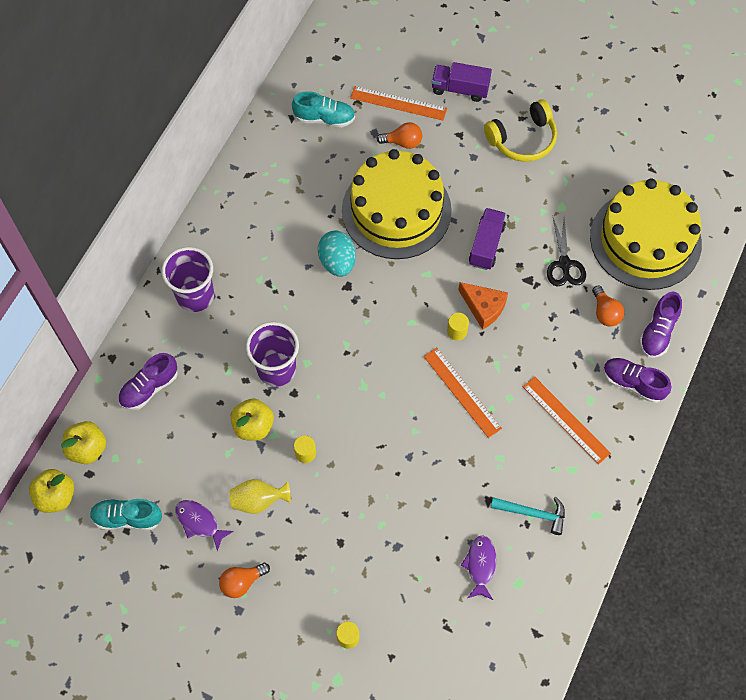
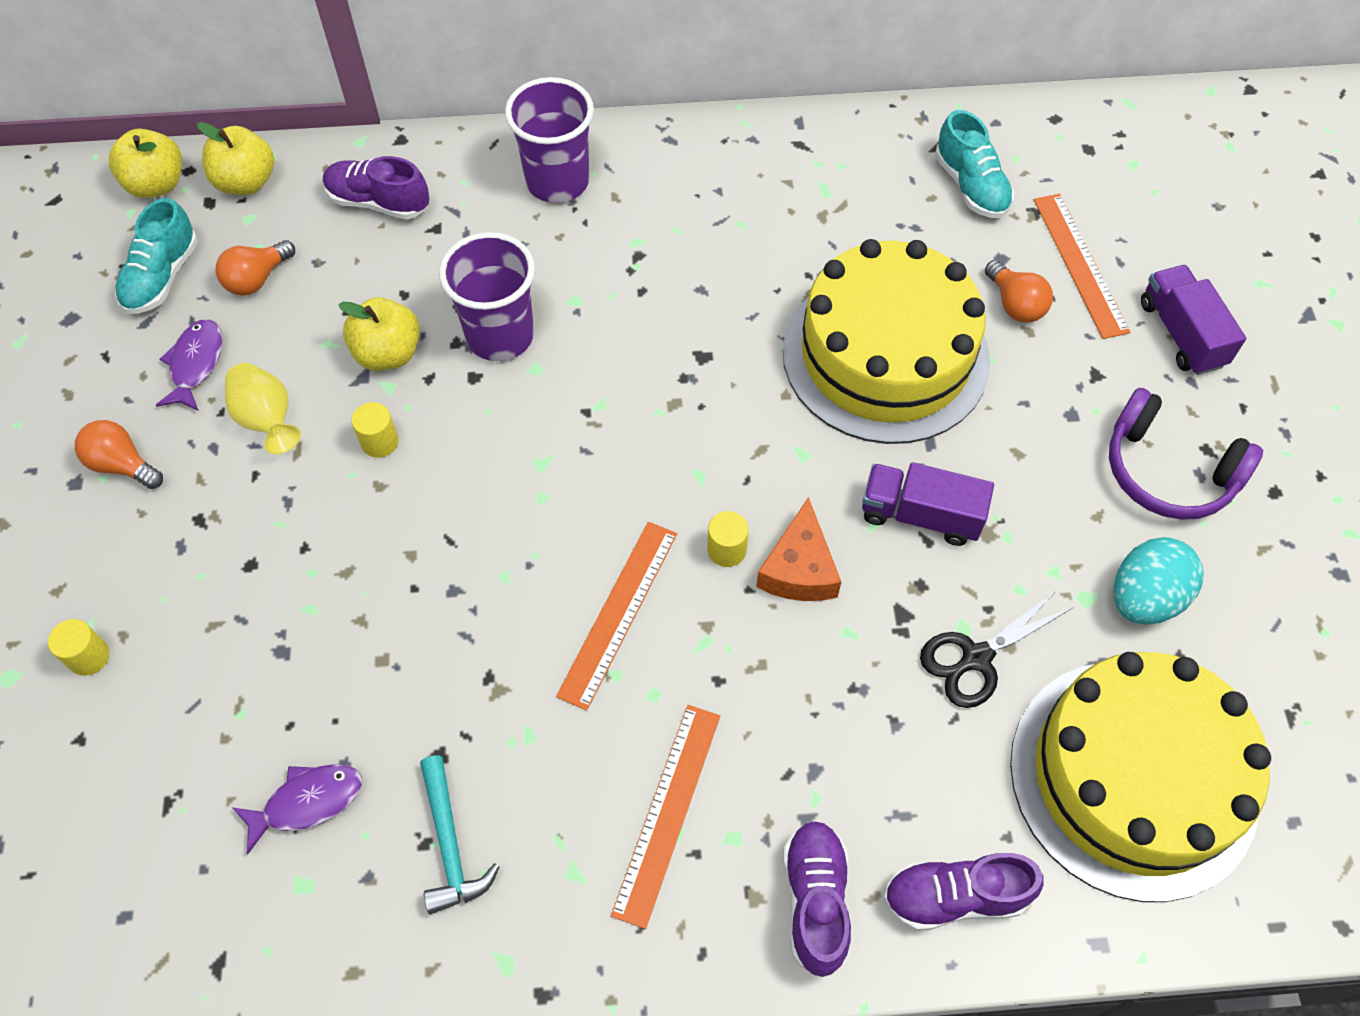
camera: 60 degrees right, 5 degrees down
(127, 518) = (162, 277): turquoise shoe -> turquoise shoe turned 135 degrees counterclockwise
(337, 262) = (735, 323): turquoise egg -> turquoise egg (1144, 598)
(486, 245) = (920, 515): purple truck -> purple truck turned 150 degrees counterclockwise
(522, 139) = (1168, 471): yellow headphones -> purple headphones
(605, 312) = (928, 777): orange light bulb -> orange light bulb (257, 279)

